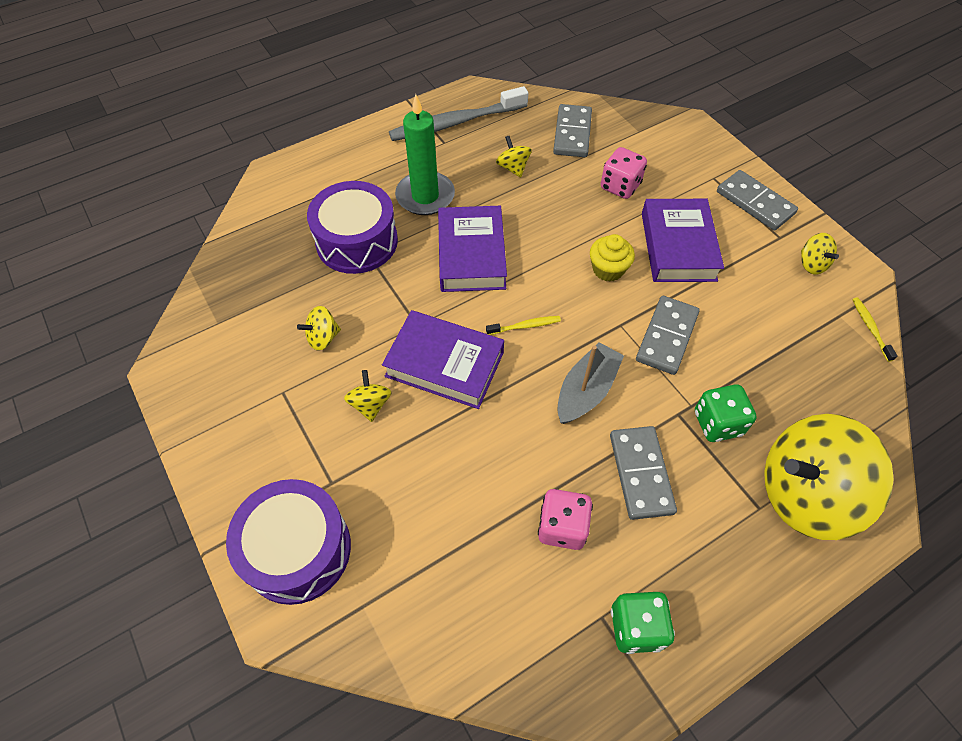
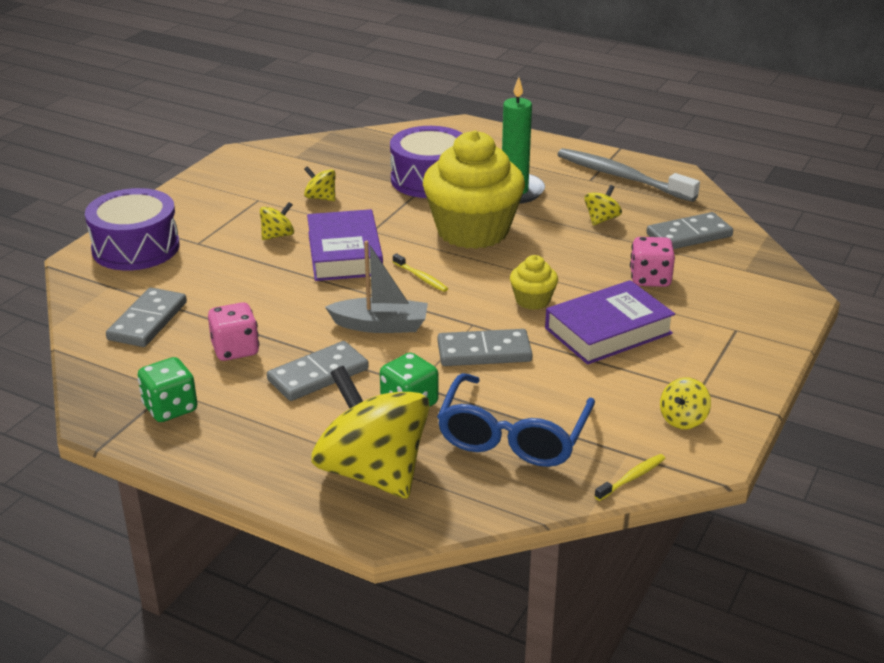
camera: 60 degrees right, 25 degrees down
(471, 254) = (473, 231): purple book -> yellow cupcake
(755, 202) = (731, 363): grey domino -> grey domino (148, 321)
(791, 373) = (513, 435): none -> blue glasses

